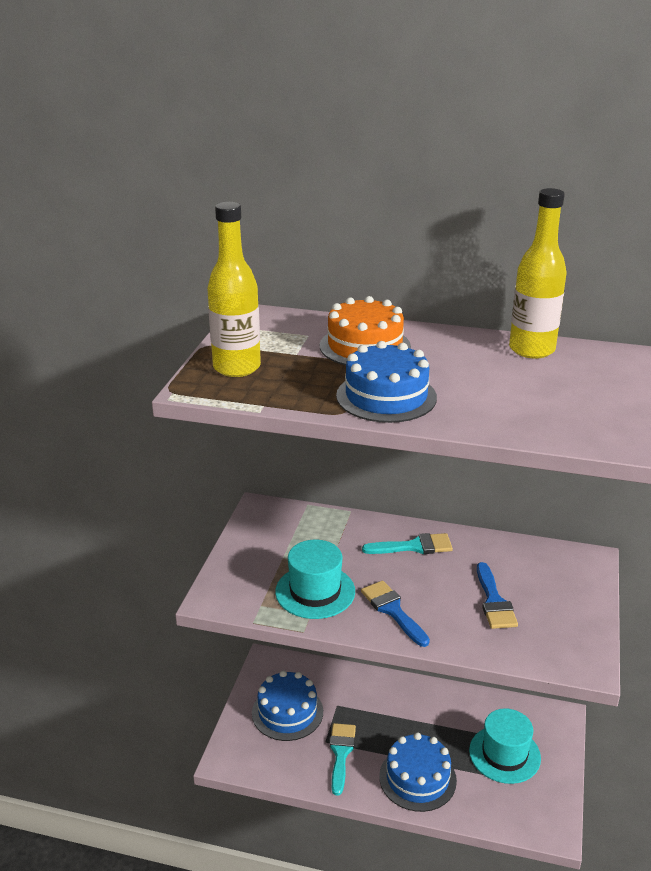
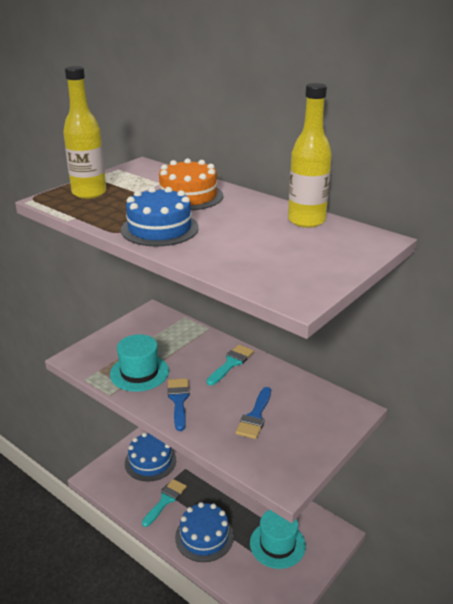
camera: 25 degrees right, 0 degrees up
(414, 546) = (231, 363): turquoise brush -> turquoise brush turned 75 degrees counterclockwise

